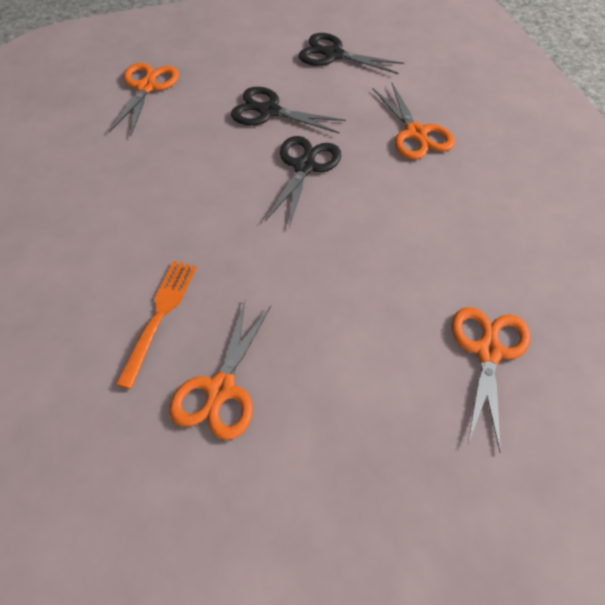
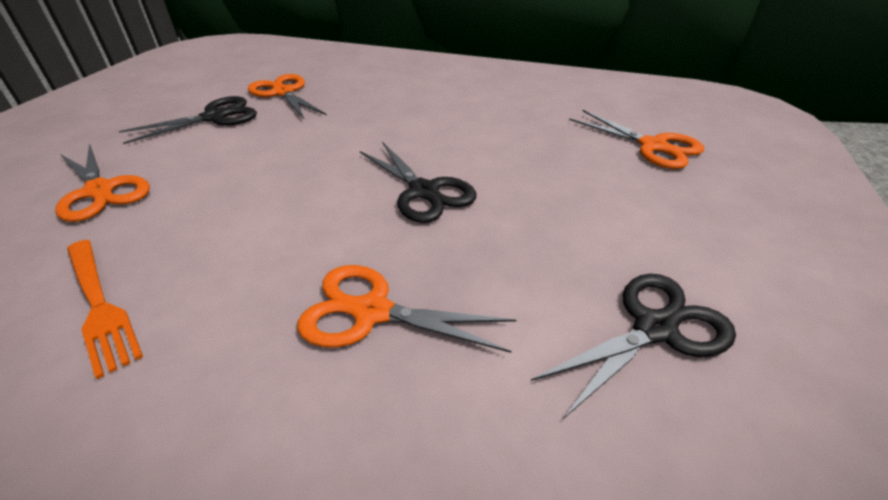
camera: 125 degrees right, 15 degrees down
(159, 316) = (362, 90): orange fork -> orange fork (99, 305)
(269, 111) = (544, 204): black scissors -> black scissors (215, 117)

